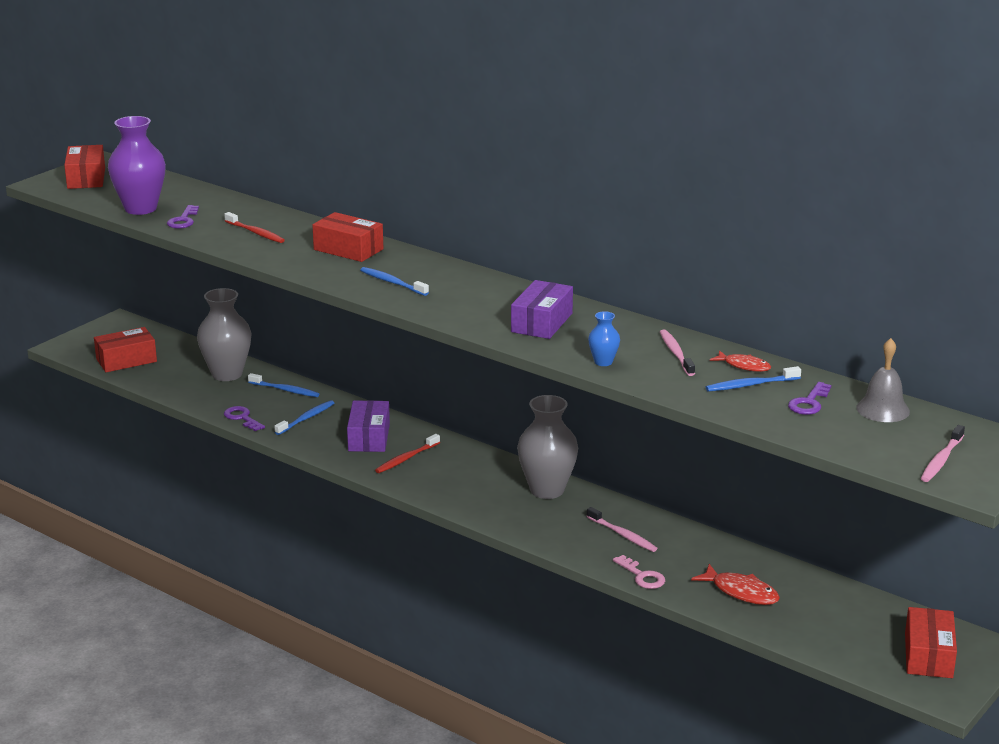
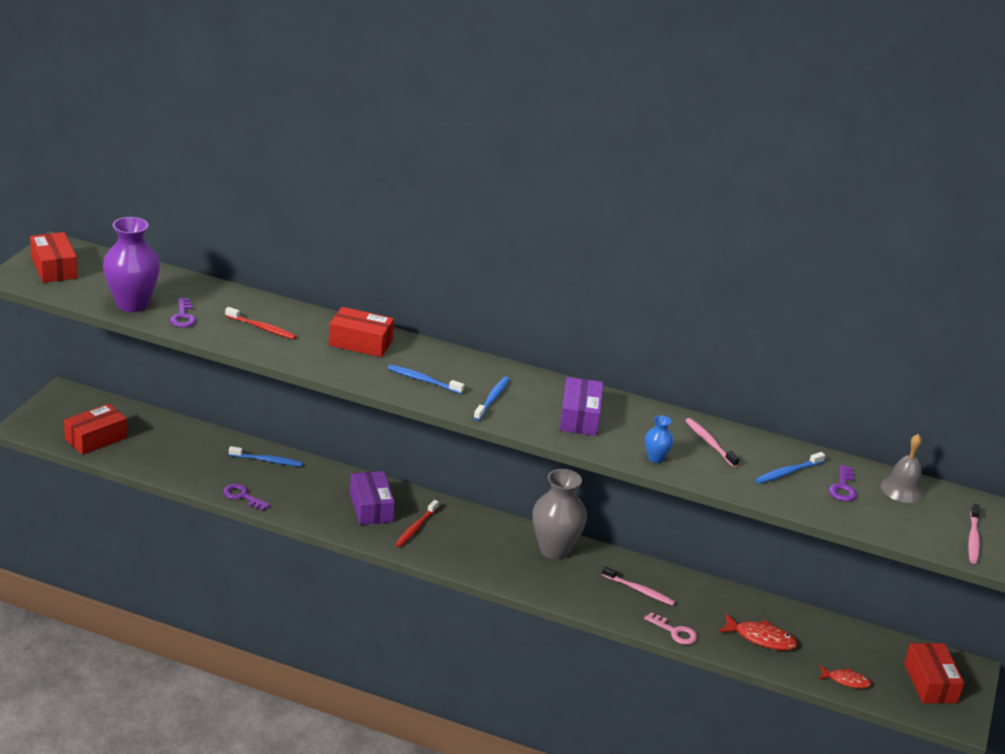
camera: 20 degrees left, 5 degrees up
(227, 374) = (203, 447): grey vase -> none
(306, 418) = (303, 491): blue toothbrush -> blue toothbrush (492, 399)
(744, 366) = (771, 452): red fish -> red fish (846, 681)

